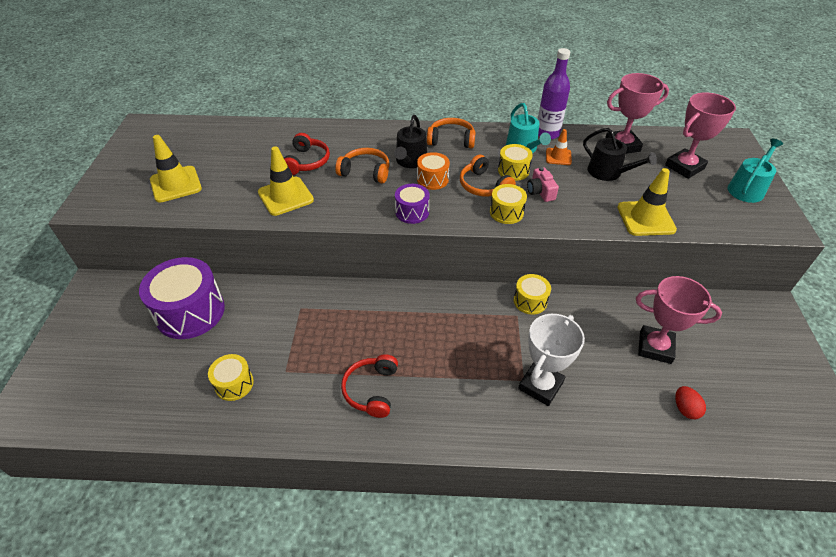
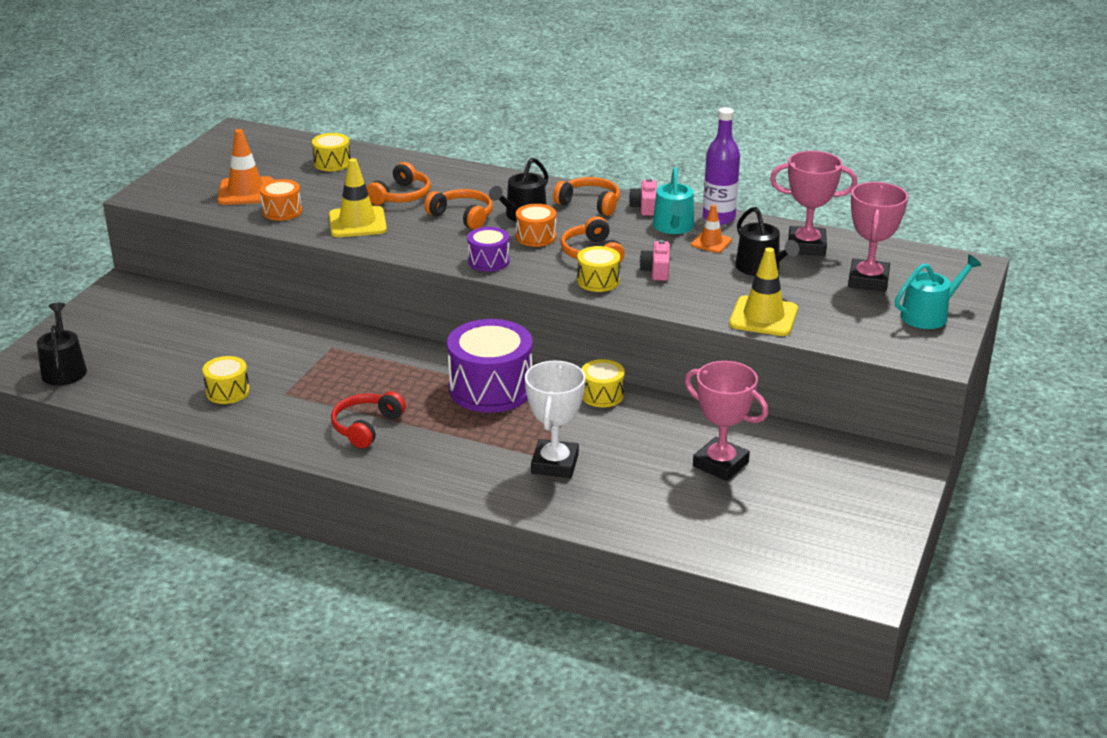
camera: 20 degrees right, 15 degrees down
(70, 401) = (64, 369): none -> black watering can
(176, 184) = (246, 191): yellow traffic cone -> orange traffic cone
(190, 312) = (213, 326): purple drum -> purple drum (491, 388)
(216, 198) = (282, 211): none -> orange drum
(306, 162) = (401, 196): red headphones -> orange headphones
(491, 134) = (644, 207): none -> pink camera
(513, 170) = (641, 246): yellow drum -> yellow drum (332, 163)
(540, 385) = (555, 464): white trophy -> white trophy turned 45 degrees counterclockwise
(684, 167) = (868, 280): pink trophy -> pink trophy turned 60 degrees counterclockwise
(685, 409) = (707, 518): red egg -> none

